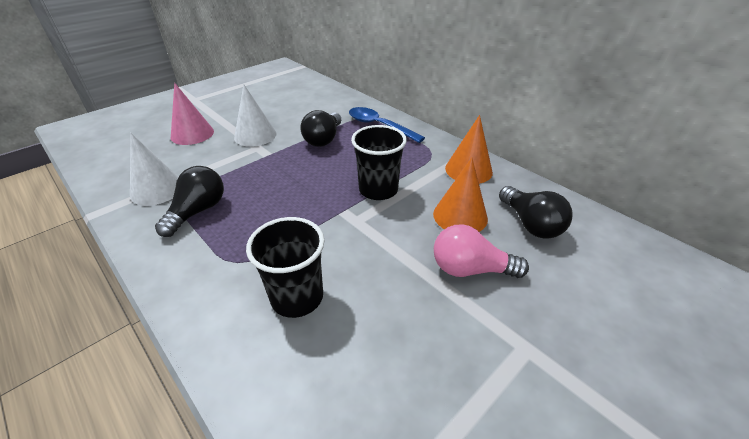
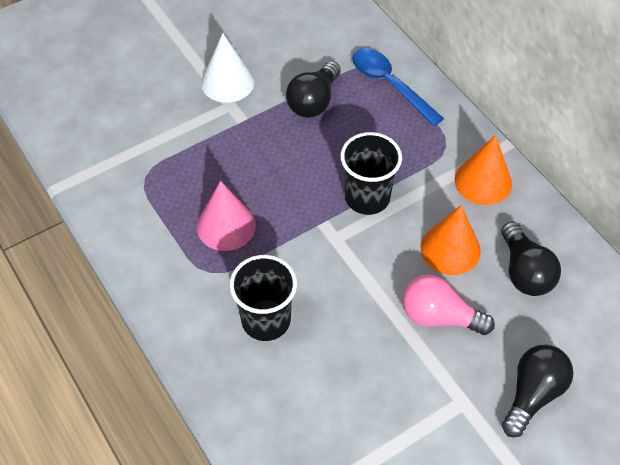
camera: 10 degrees right, 15 degrees up
(157, 189) = (118, 161): white cone -> none
(192, 134) = (149, 69): pink cone -> pink cone (226, 226)
(198, 211) = (166, 200): black light bulb -> black light bulb (533, 394)

